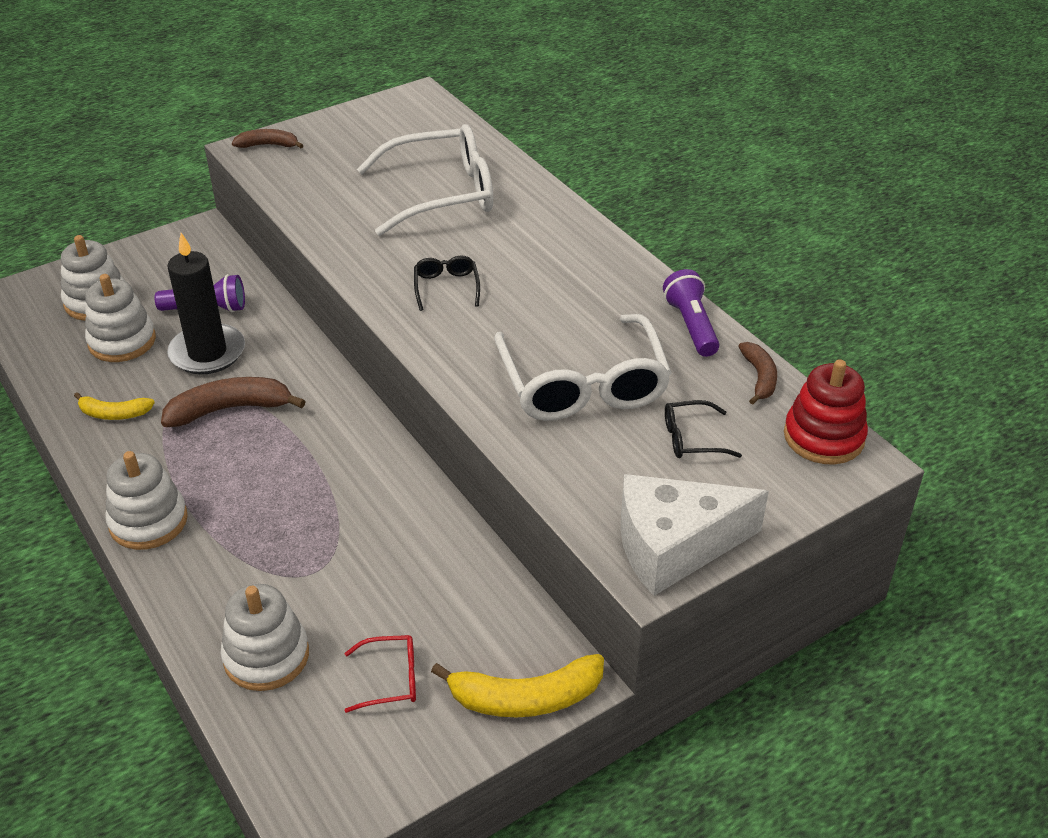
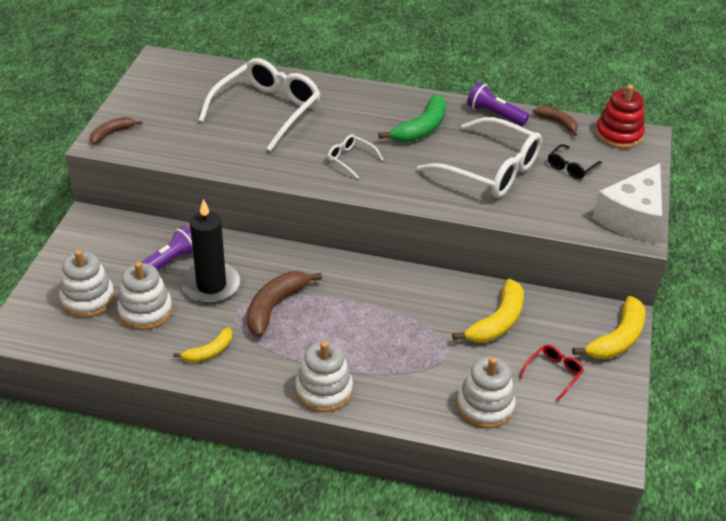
camera: 45 degrees left, 0 degrees up
(417, 577) = (497, 322): none -> yellow banana
(446, 287) = (351, 159): black glasses -> white glasses
(576, 295) = (421, 128): none -> green banana

